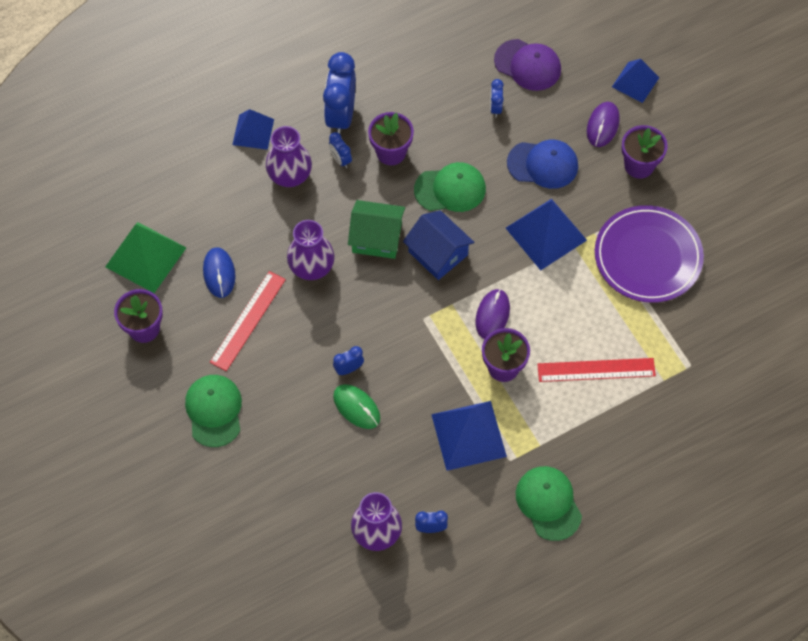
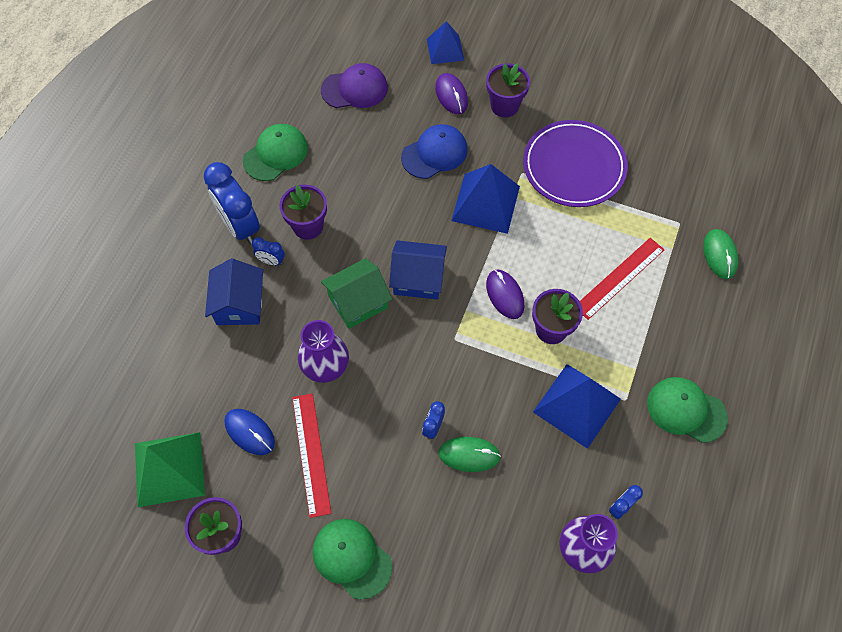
camera: 40 degrees left, 0 degrees up
(253, 132) = (175, 291): blue pyramid -> none
(290, 175) = (239, 304): purple vase -> blue house
(450, 189) = (381, 221): green cap -> green cap (275, 154)
(495, 108) = (359, 136): blue clock -> none
(698, 414) = (719, 255): none -> green mouse

